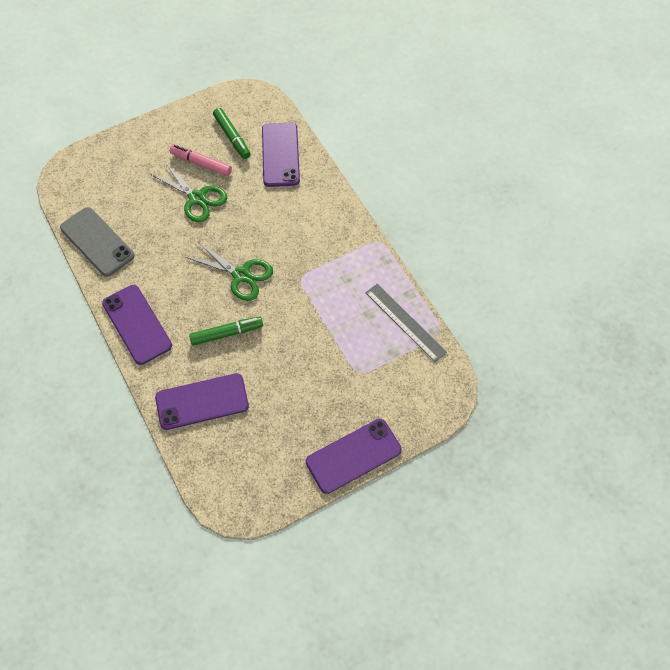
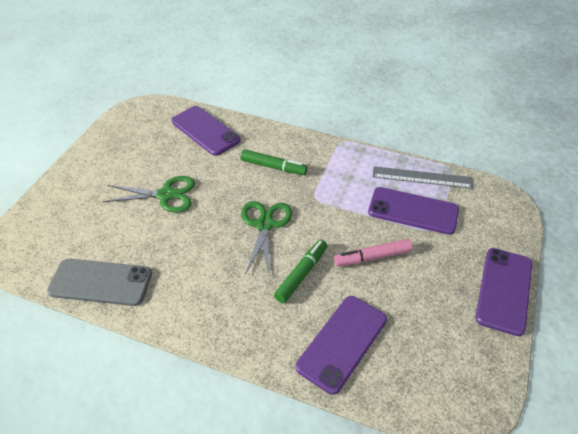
camera: 40 degrees left, 15 degrees down
(137, 324) = (212, 323): purple phone -> purple phone (413, 211)
(201, 163) = (143, 170): pink marker -> pink marker (372, 257)
(232, 137) = (152, 140): green marker -> green marker (273, 167)
(241, 275) = (265, 225): green scissors -> green scissors turned 75 degrees counterclockwise

